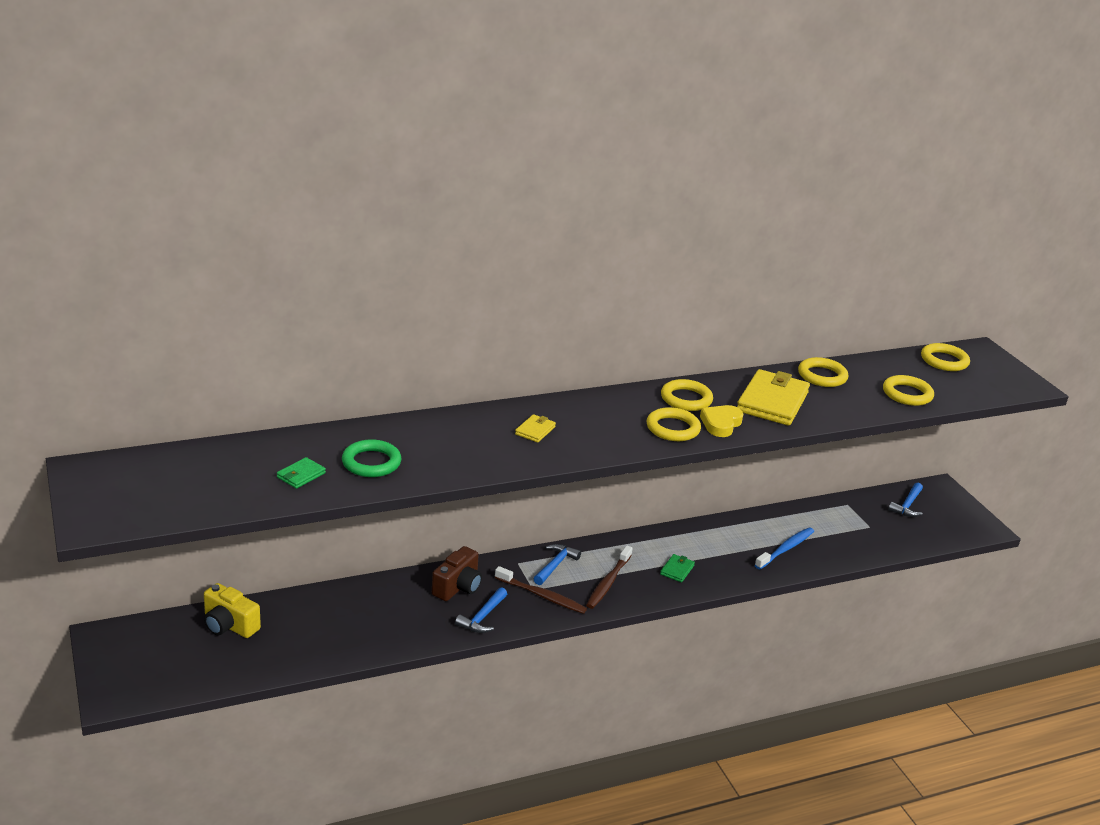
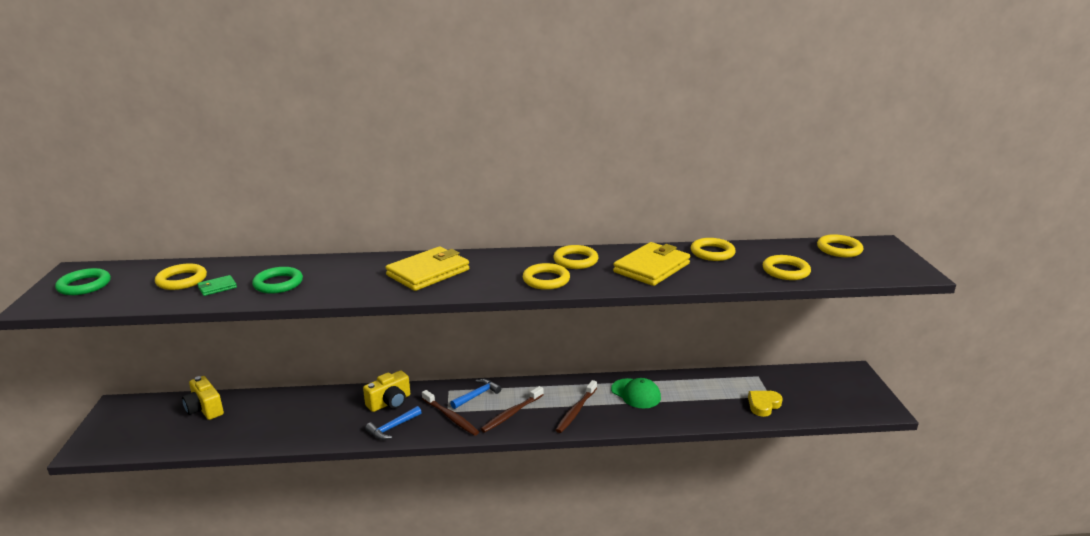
camera: 20 degrees right, 5 degrees down
(123, 489) = (84, 285): none -> green ring
(244, 469) = (182, 280): none -> yellow ring
(458, 587) = (390, 402): brown camera -> yellow camera
(535, 430) = (428, 272): yellow wallet -> yellow wallet, size x2.21
(677, 570) = (576, 411): green wallet -> brown toothbrush
(721, 424) = (592, 280): yellow heart -> yellow heart (763, 405)
(730, 541) = (636, 393): none -> green cap
(786, 549) = (682, 405): blue toothbrush -> none
(907, 505) = (814, 382): blue hammer -> none

